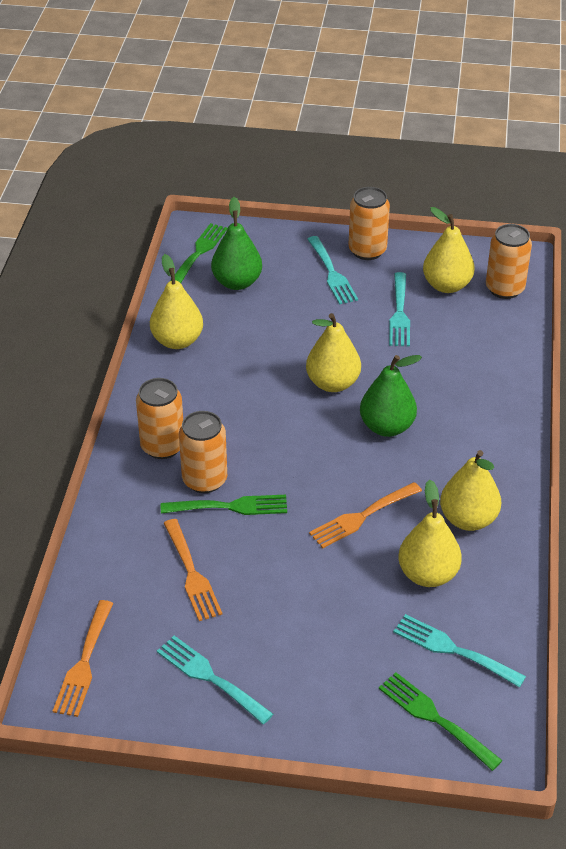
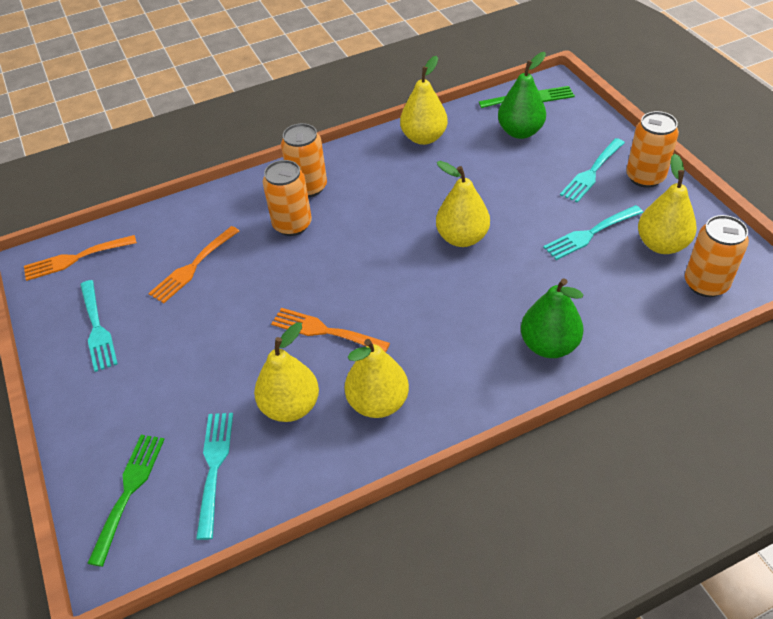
camera: 60 degrees right, 5 degrees up
(210, 677) = (97, 328): turquoise fork -> turquoise fork turned 150 degrees clockwise
(230, 506) = (276, 252): green fork -> none
(387, 427) = (443, 294): green pear -> green pear (549, 345)

